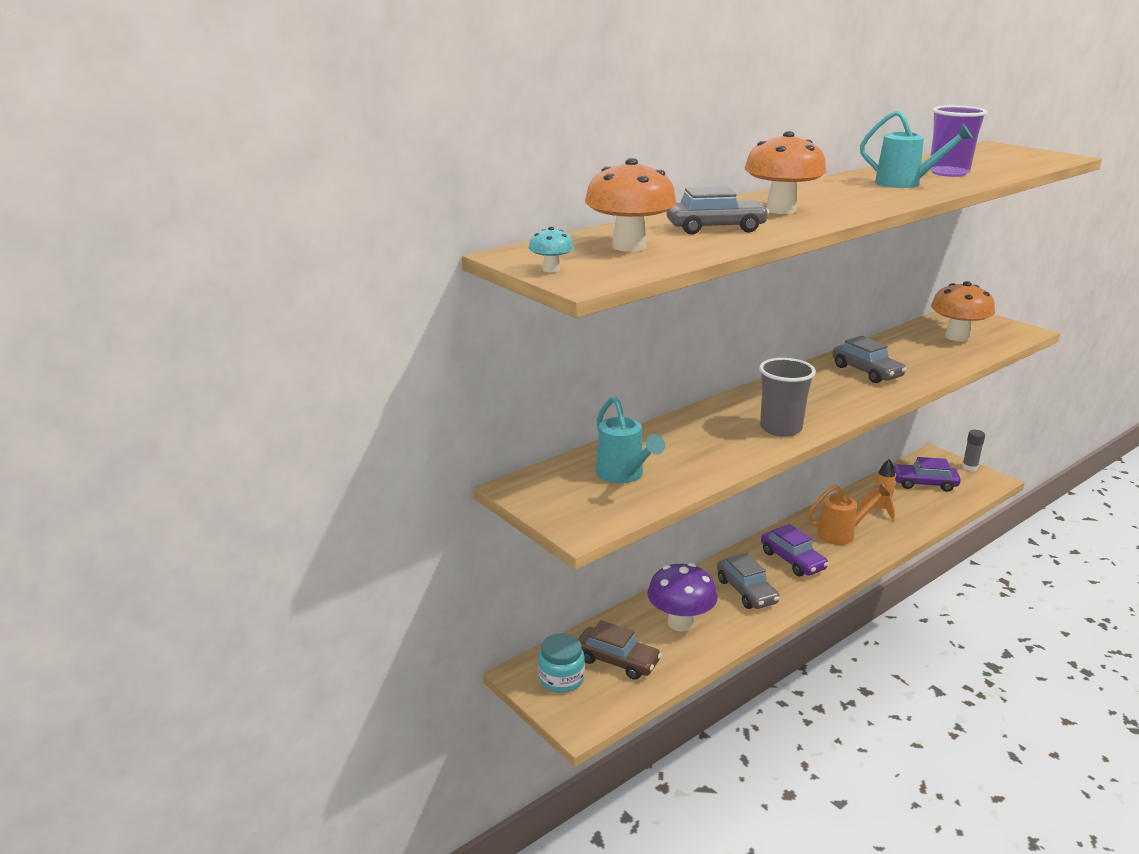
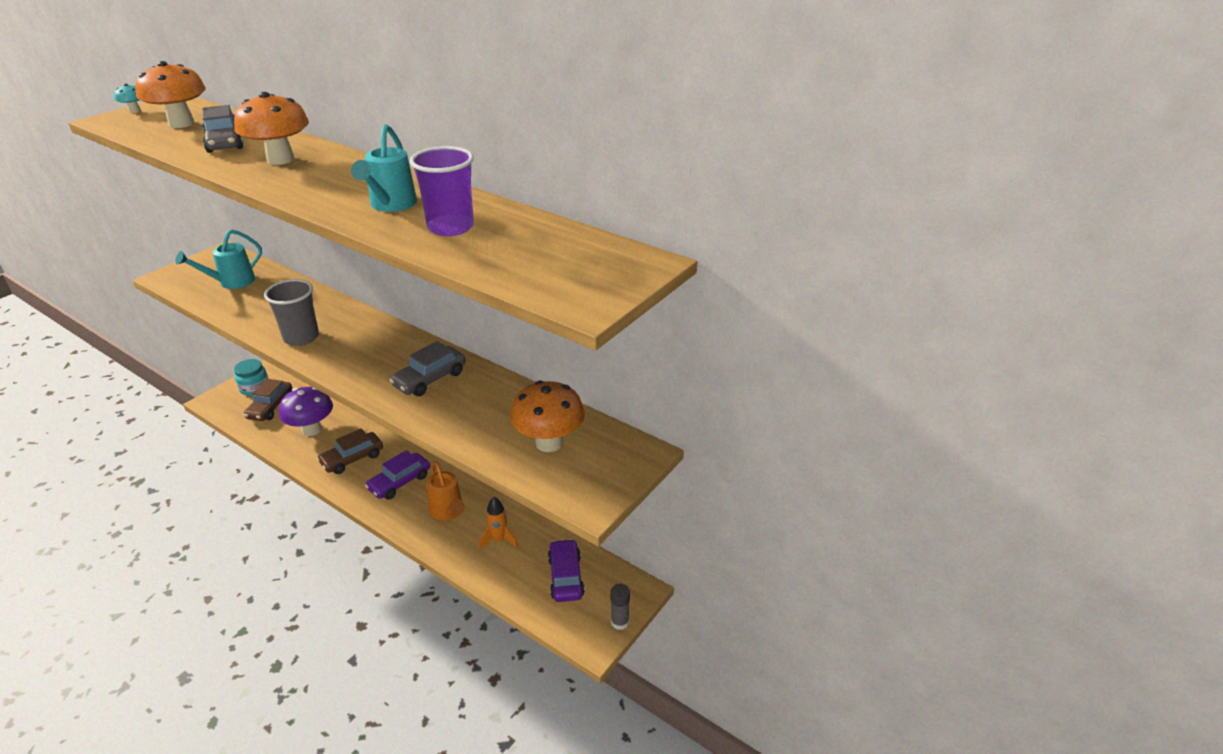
camera: 75 degrees right, 10 degrees up
(746, 591) = (352, 459): grey car -> brown car

